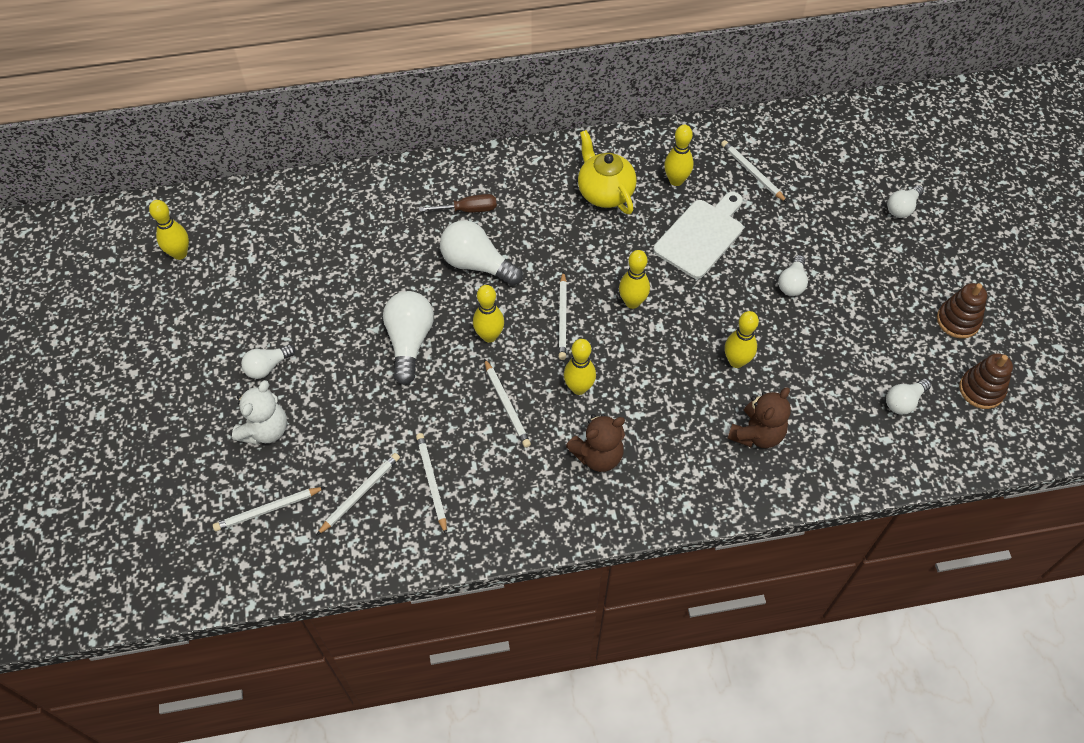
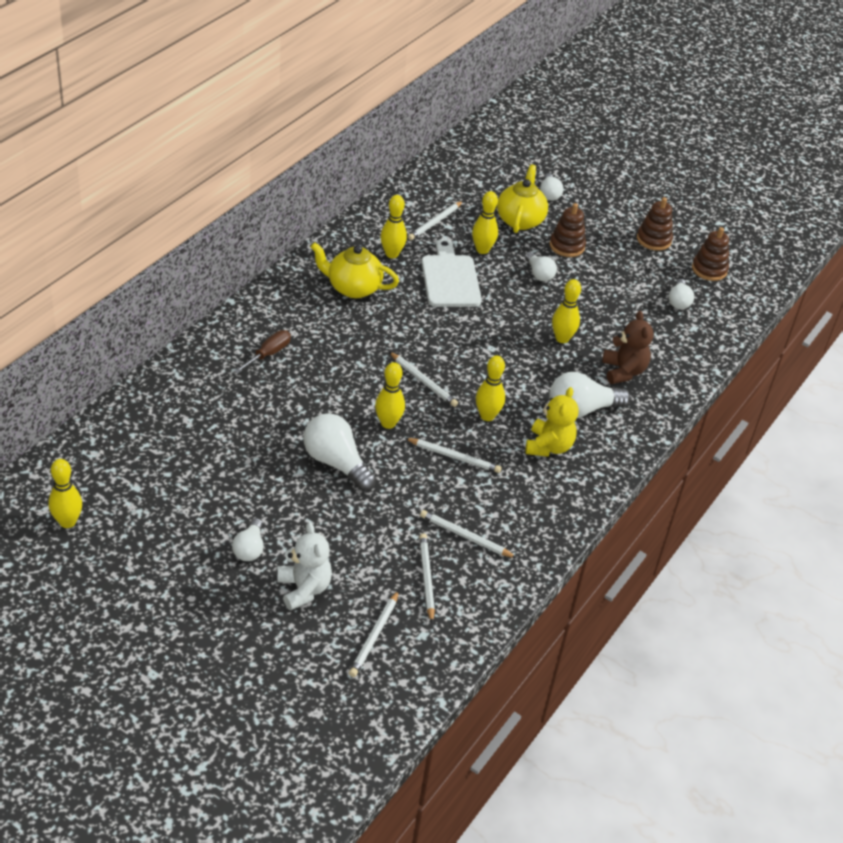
camera: 50 degrees left, 15 degrees down
(477, 264) = (321, 384): white light bulb -> white light bulb (581, 410)
(598, 455) = (549, 446): brown teddy bear -> yellow teddy bear
(632, 302) = (456, 344): yellow bowling pin -> yellow bowling pin (482, 250)
(752, 172) = (435, 222): white pencil -> white pencil turned 60 degrees counterclockwise
(839, 218) = (520, 220): none -> yellow teapot
(855, 272) = (567, 246): none -> brown stacking toy

